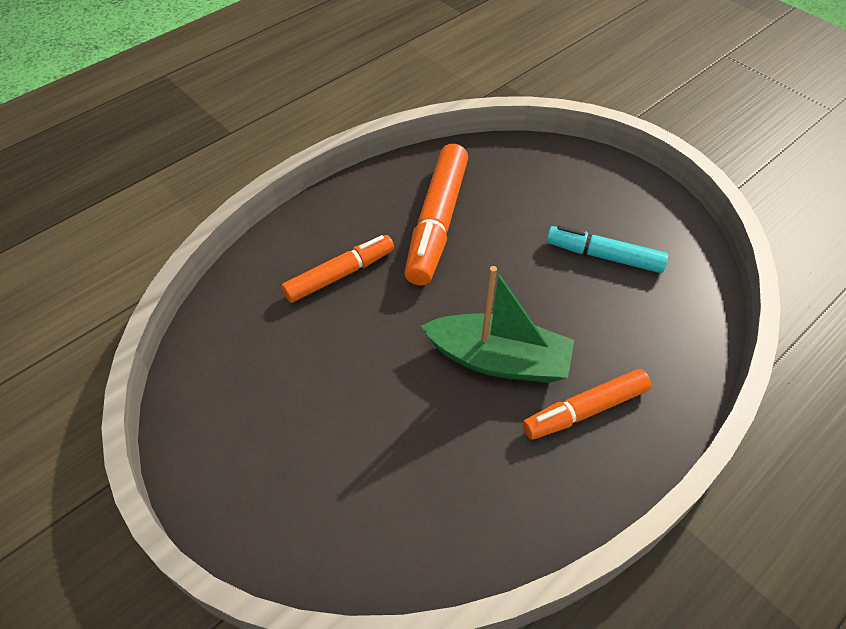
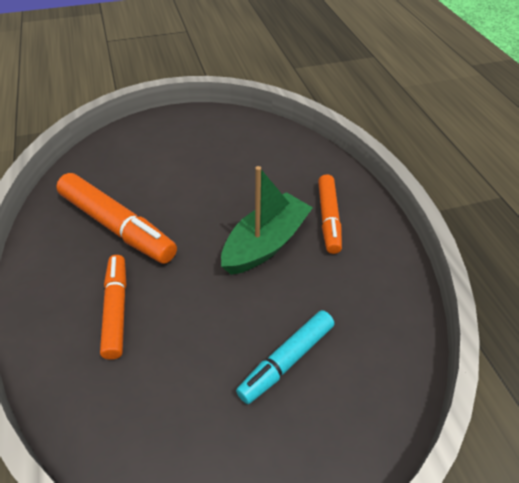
camera: 65 degrees left, 5 degrees down
(604, 256) = (219, 157): turquoise marker -> turquoise marker (287, 360)

